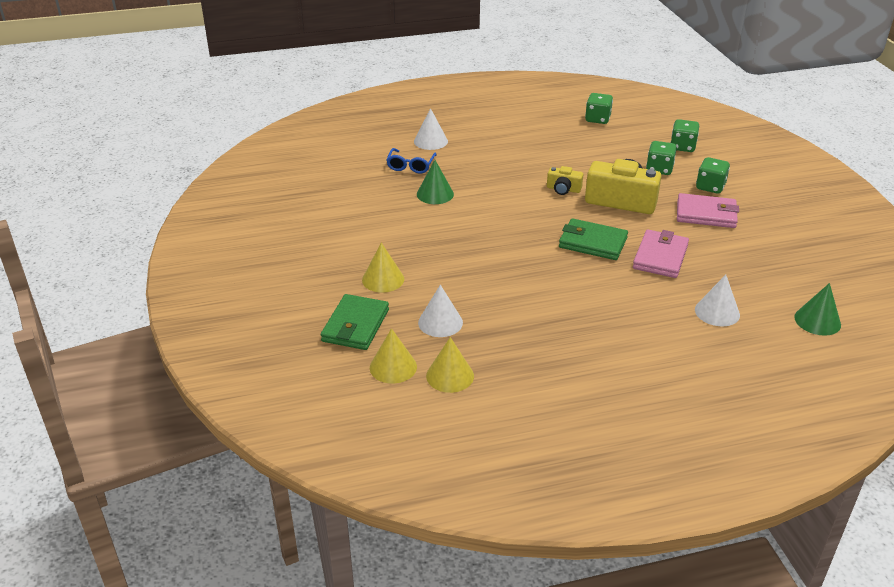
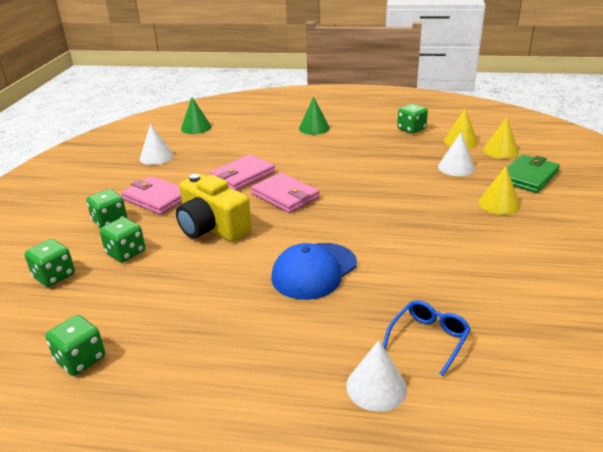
camera: 155 degrees left, 5 degrees down
(435, 194) = (412, 282): green cone -> green cone (314, 128)
(509, 186) = (314, 271): none -> blue cap
(528, 388) = (411, 129): none -> green dice
(563, 189) = (256, 253): yellow camera -> none
(592, 243) = (285, 196): green wallet -> pink wallet
(717, 312) = (250, 141): white cone -> white cone (156, 157)

